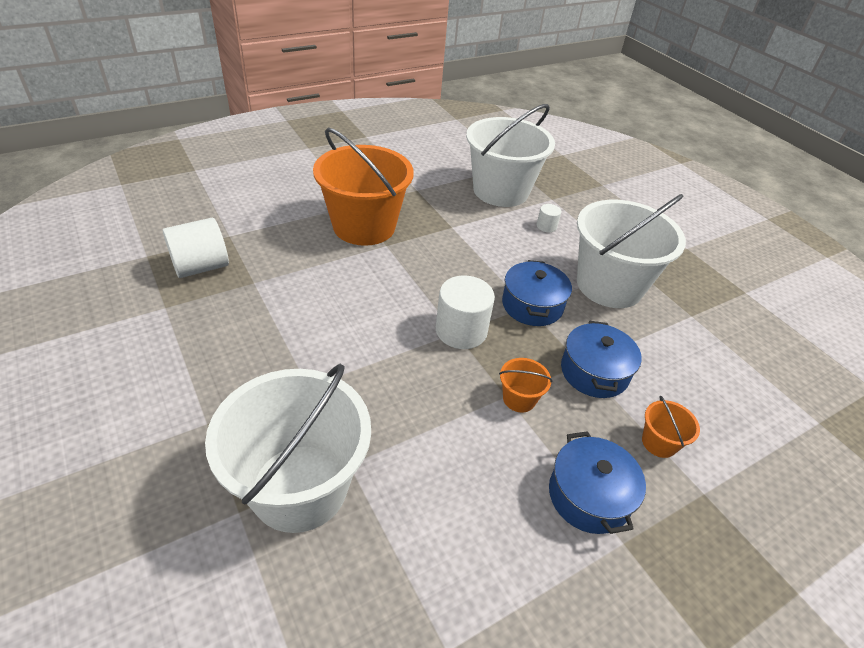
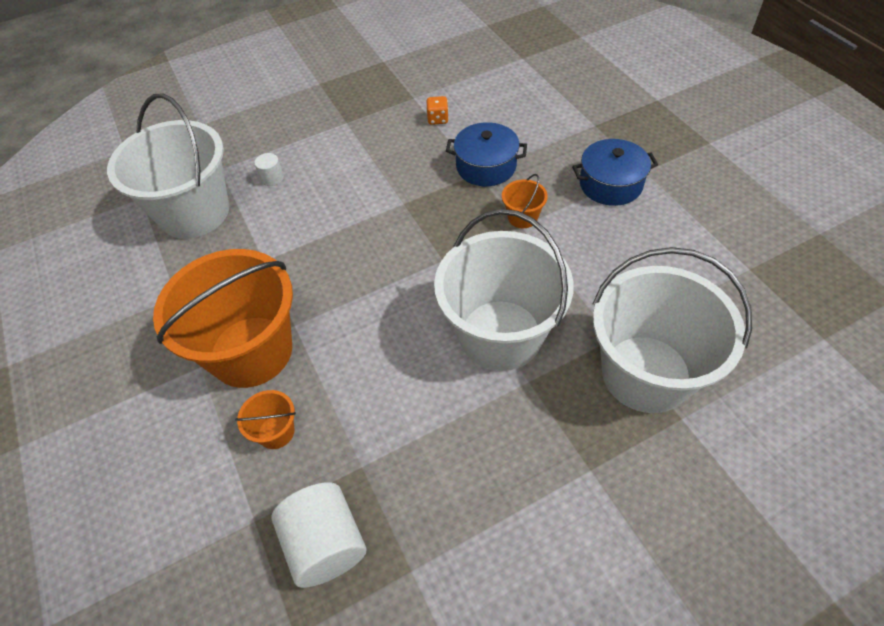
camera: 80 degrees left, 10 degrees up
(461, 330) = (440, 255): white cylinder -> none
(532, 305) = (401, 199): blue pot -> none
(609, 285) = (372, 142): white bucket -> white bucket (500, 335)
(659, 442) = (554, 140): orange bucket -> orange bucket (276, 432)
(662, 334) = (438, 119): none -> orange dice

